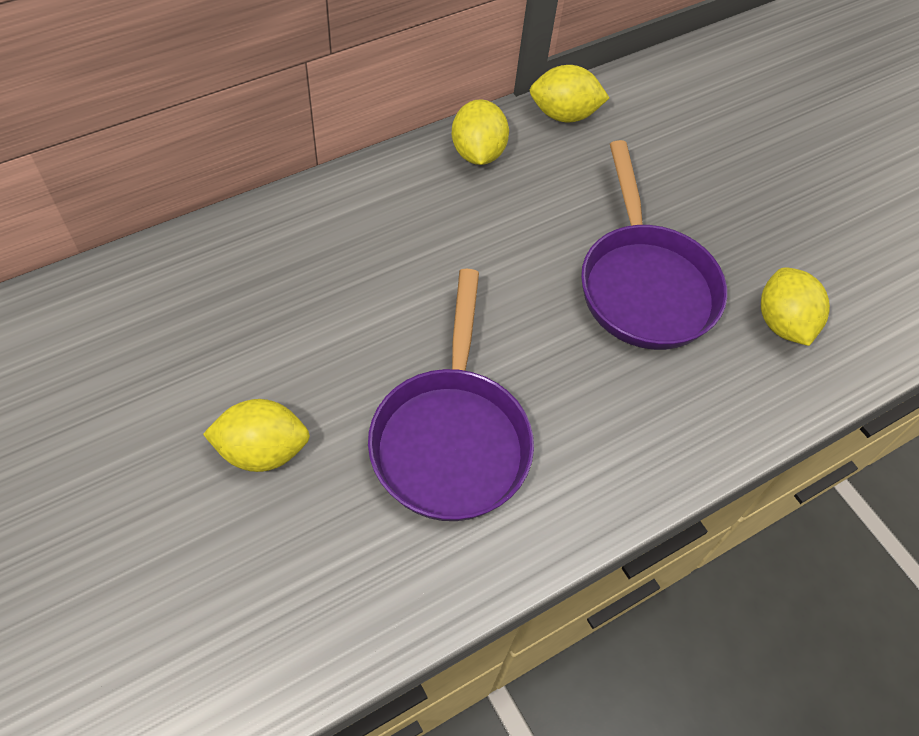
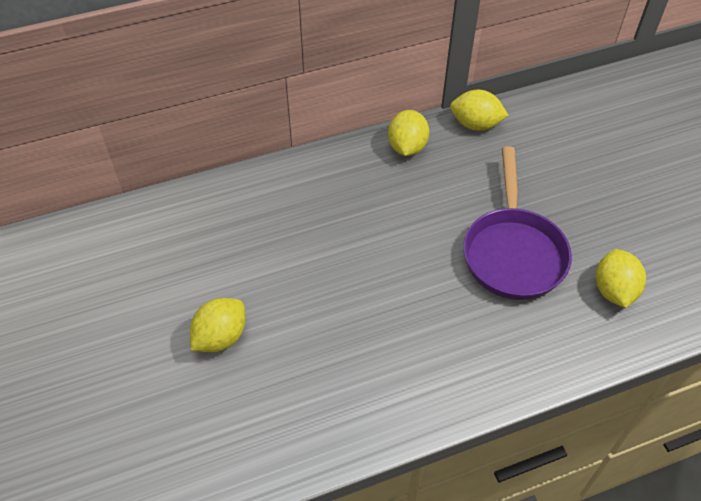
camera: 15 degrees right, 5 degrees down
(262, 450) = (221, 337): yellow lemon -> yellow lemon turned 60 degrees counterclockwise
(451, 438) = (351, 344): purple pan -> none

